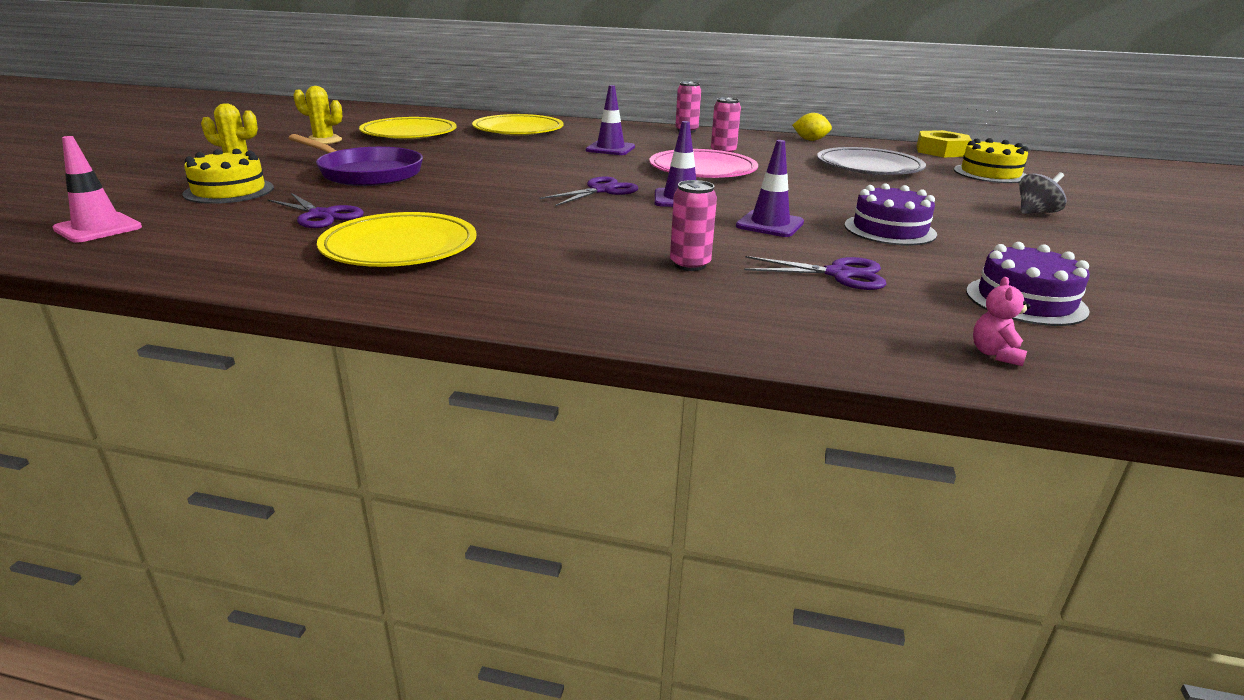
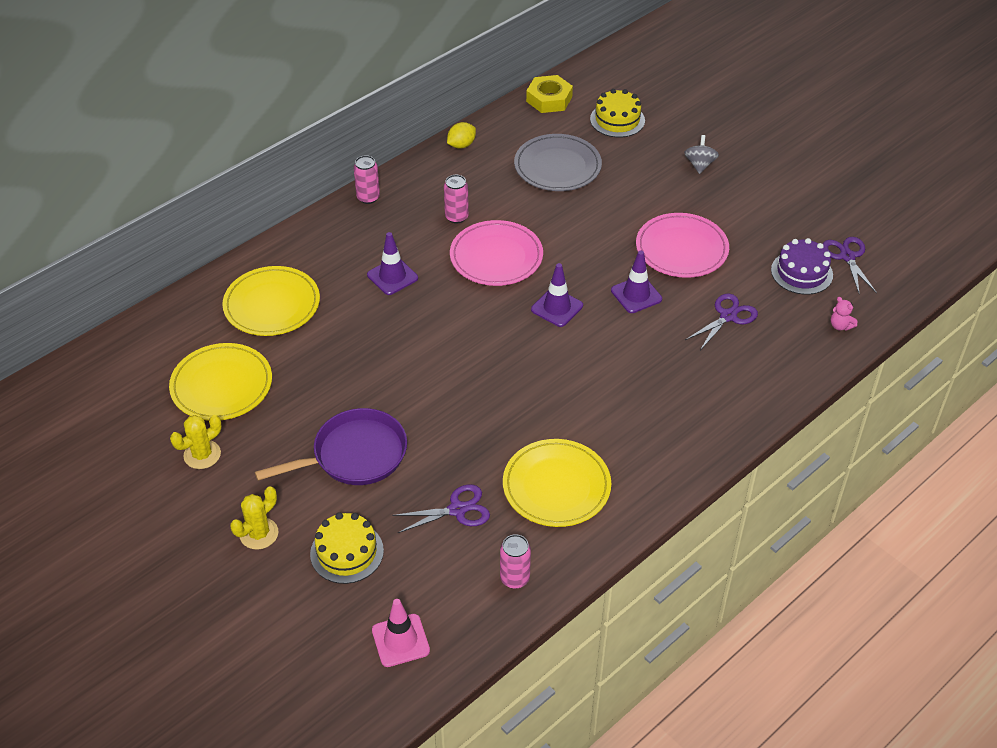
camera: 55 degrees left, 20 degrees up
(601, 190) = (507, 338): purple scissors -> purple scissors (847, 256)
(690, 264) = (675, 368): pink can -> pink can (514, 578)
(889, 230) = (681, 249): purple cake -> pink plate

